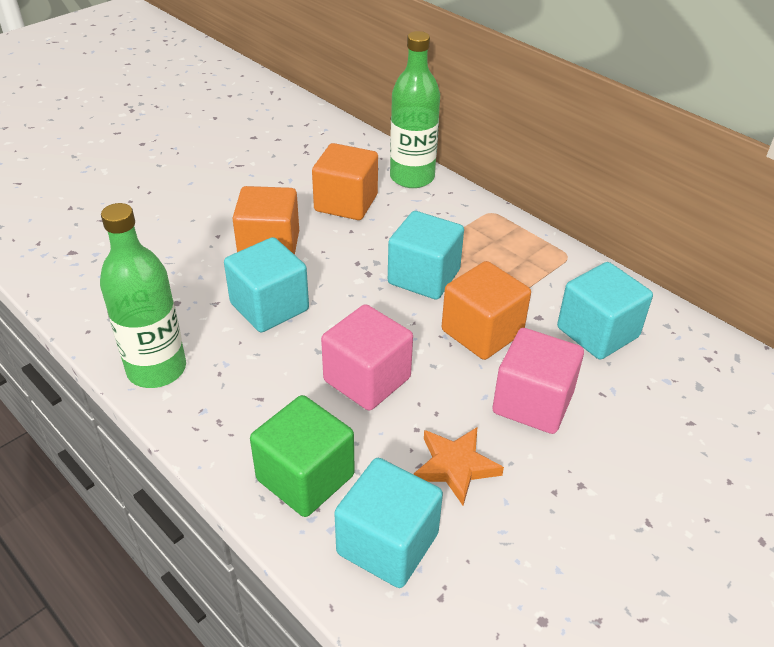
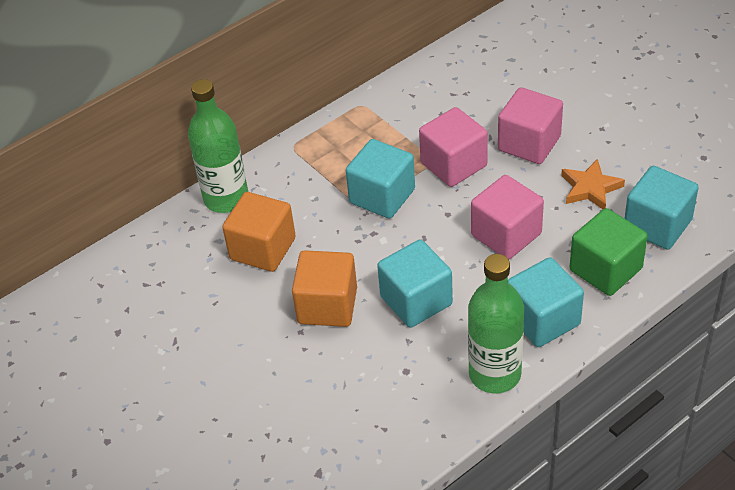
camera: 80 degrees left, 5 degrees up
(482, 332) = (453, 164): orange cube -> pink cube
(597, 332) = (456, 101): turquoise cube -> turquoise cube (543, 319)

